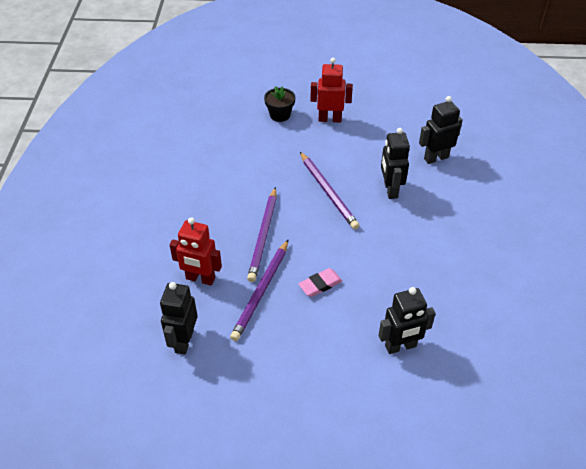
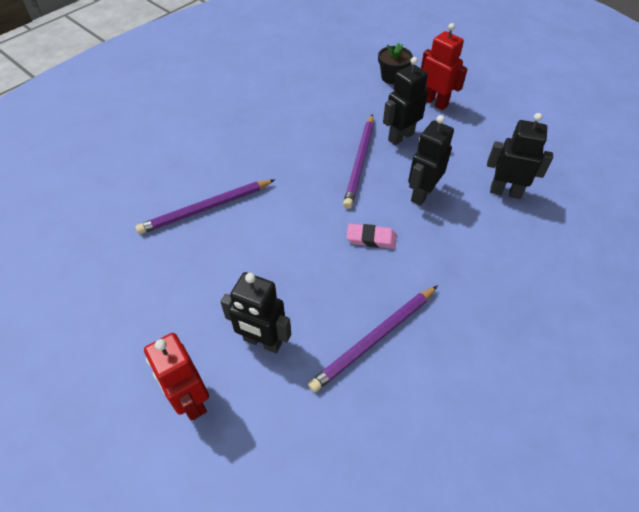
camera: 40 degrees right, 5 degrees up
(184, 341) = (106, 207): black robot -> black robot (400, 137)
(200, 279) = (174, 168): red robot -> red robot (191, 400)
(263, 236) = (262, 165): purple pencil -> purple pencil (374, 339)
(320, 284) = (259, 235): pink eraser -> pink eraser (371, 238)

